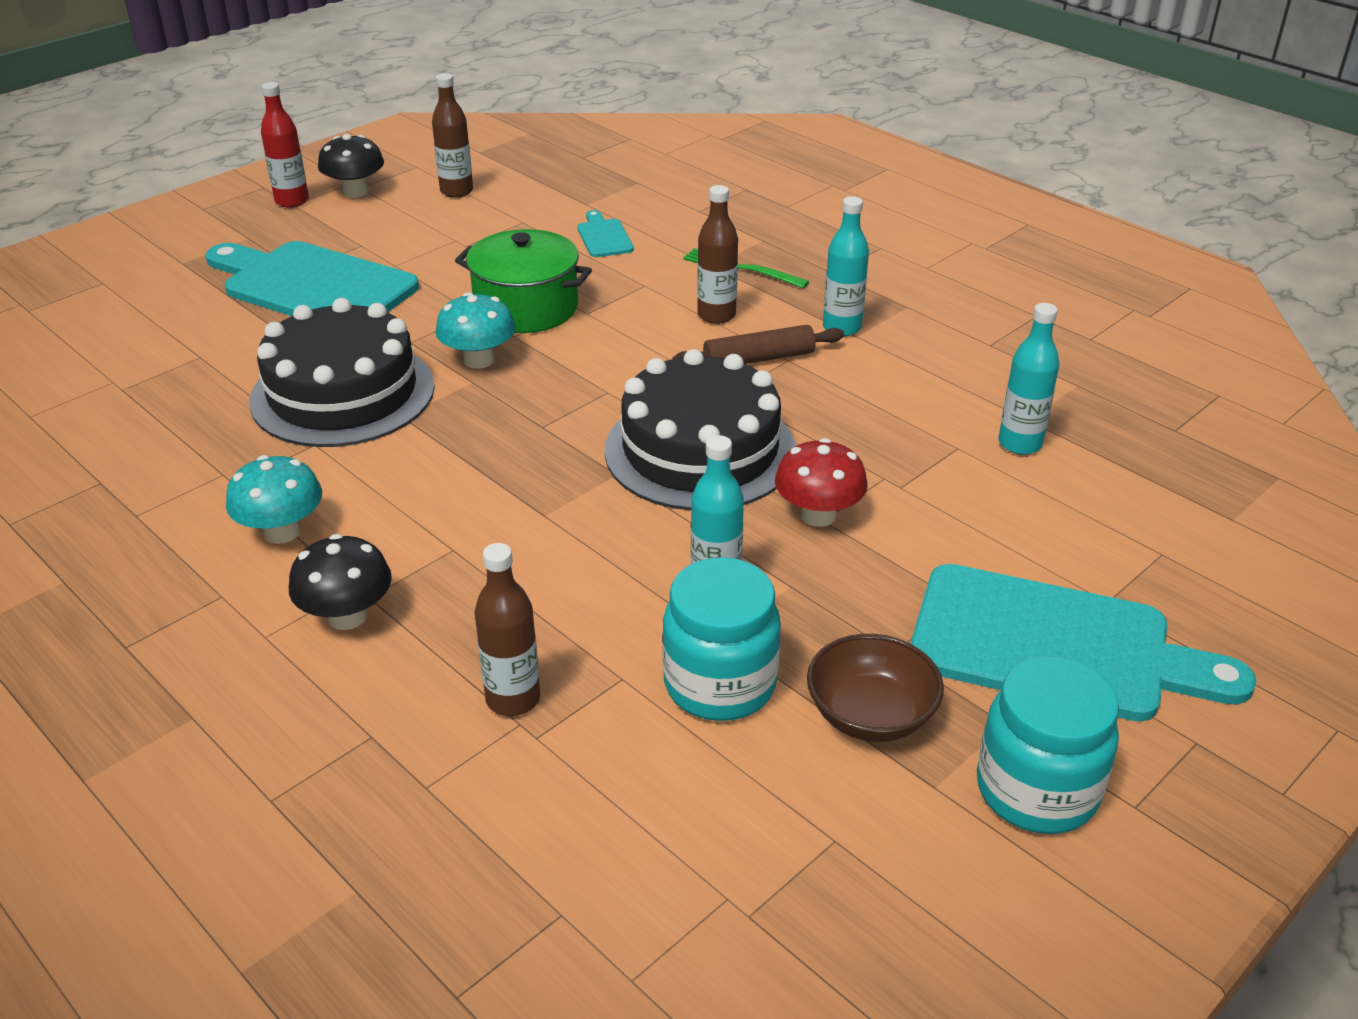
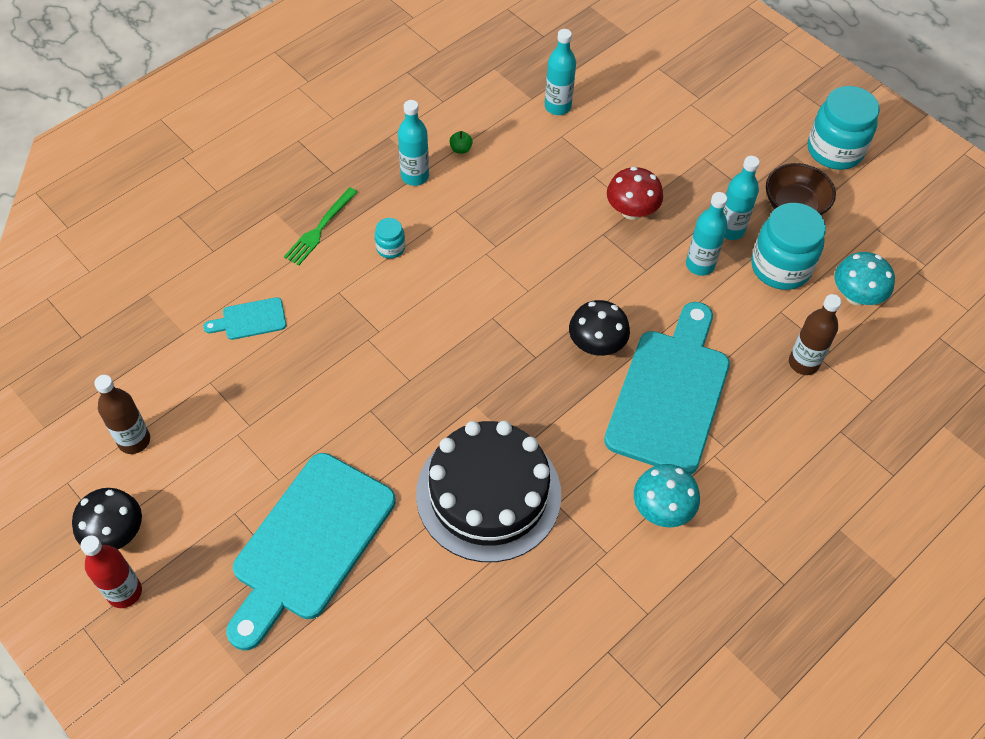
camera: 90 degrees left, 20 degrees up
(347, 616) = (743, 456): black mushroom -> black mushroom (596, 344)
(478, 360) = (444, 402): turquoise mushroom -> turquoise mushroom (856, 296)
(526, 308) = (367, 373): green pot -> none
(700, 450) = (565, 266): black cake -> none
(716, 315) = (390, 248): brown bottle -> turquoise jar
(758, 359) = (453, 227): brown rolling pin -> none
(797, 625) = (730, 230): none -> turquoise bottle
(902, 361) = (461, 149): none -> green apple
(1055, 646) = (735, 125): turquoise cutting board -> turquoise cutting board (670, 394)

